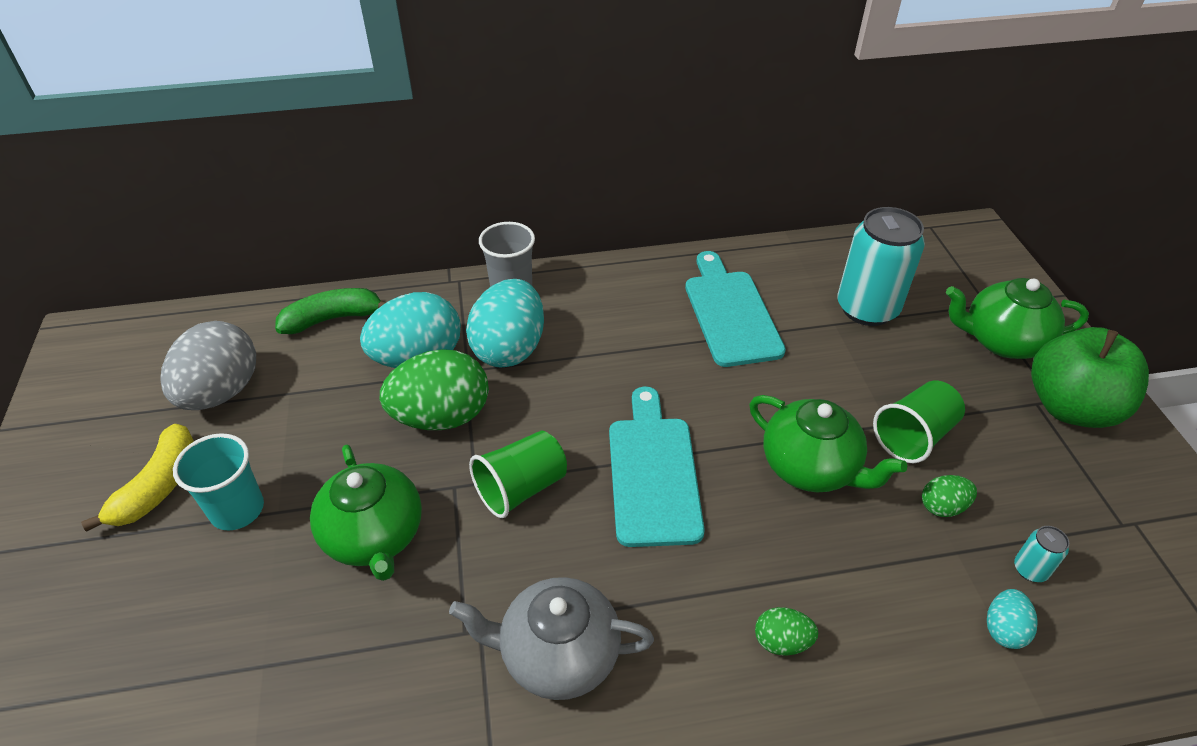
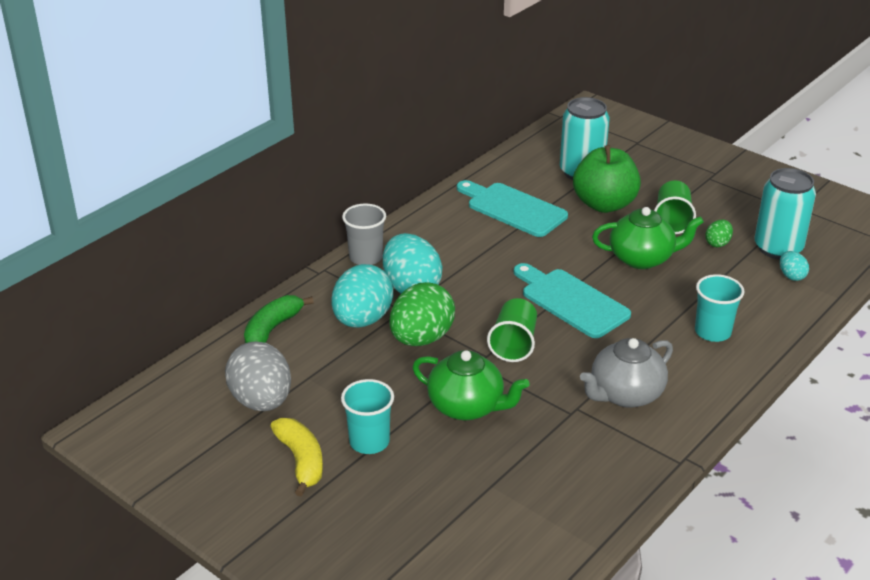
camera: 40 degrees left, 10 degrees down
(781, 641) = (712, 332): green egg -> turquoise cup
(1002, 341) = (663, 157): green teapot -> none
(1030, 569) = (778, 248): turquoise can -> turquoise can, size x2.38
(1070, 407) = (725, 173): green apple -> green apple (604, 204)

